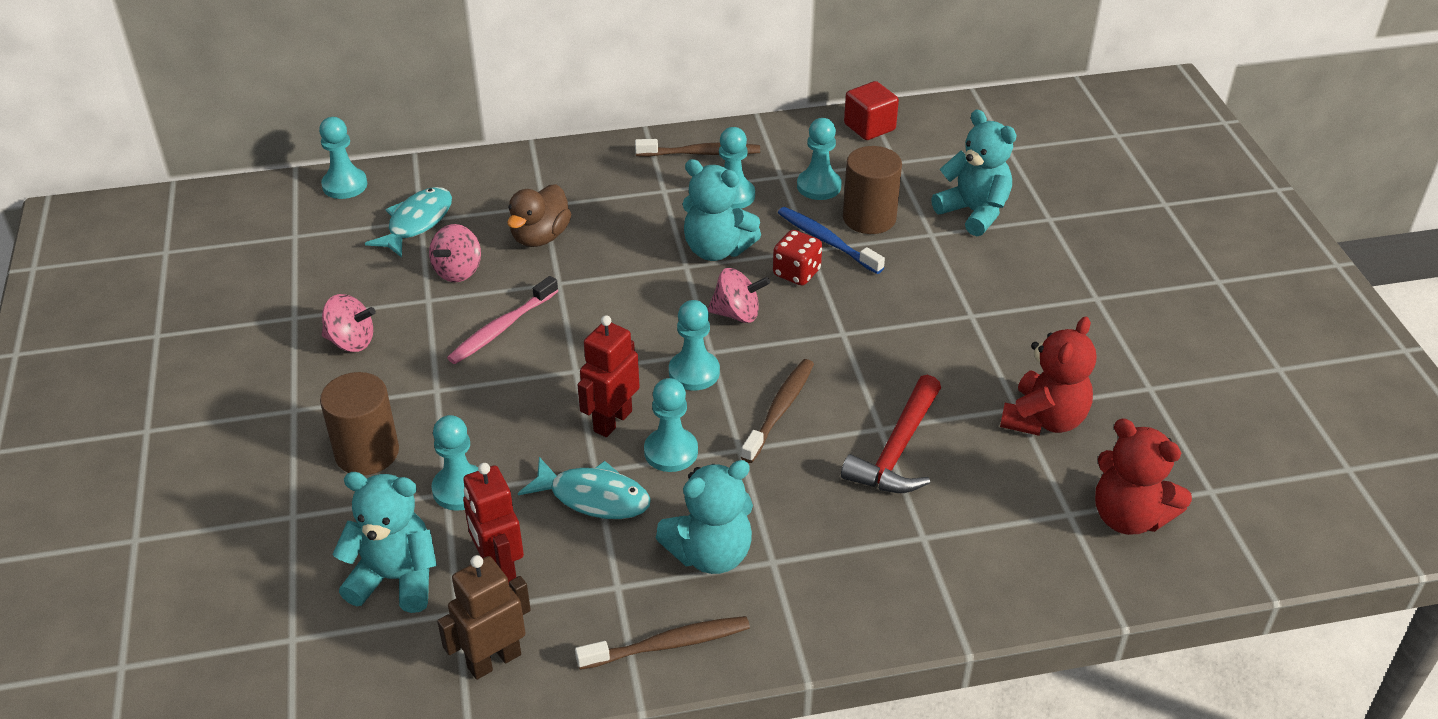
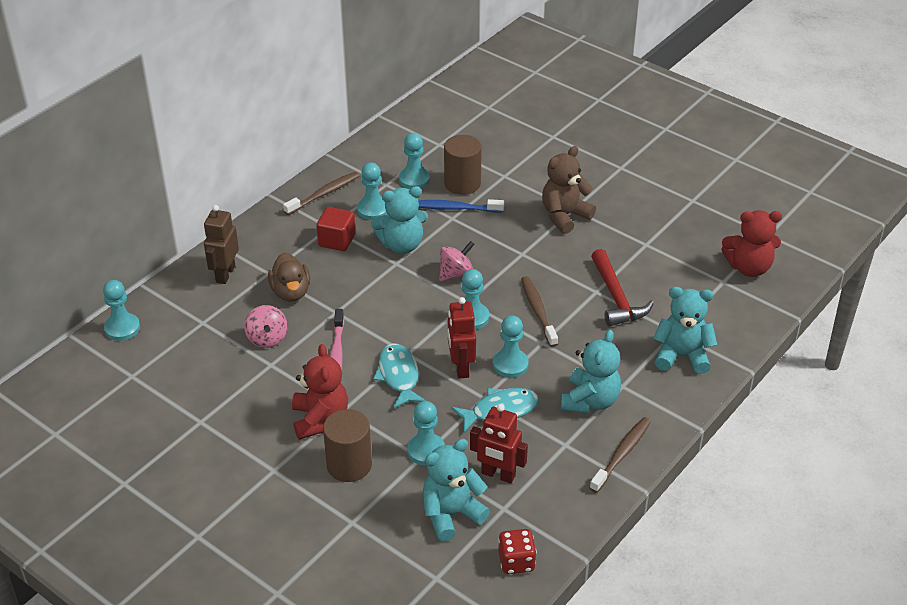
camera: 40 degrees left, 0 degrees up
(351, 341) = (256, 414): pink spinning top -> none
(417, 223) = (202, 325): turquoise fish -> turquoise fish (399, 376)
(494, 660) = (551, 517): brown robot -> brown robot (225, 274)
(796, 273) = (460, 234): red dice -> red dice (516, 562)
(869, 127) = (401, 130): red cube -> red cube (337, 240)
(950, 318) = (564, 216): none -> brown teddy bear
(974, 212) = (512, 152): turquoise teddy bear -> turquoise teddy bear (682, 356)
(1044, 419) = (664, 243): red teddy bear -> red teddy bear (320, 419)

